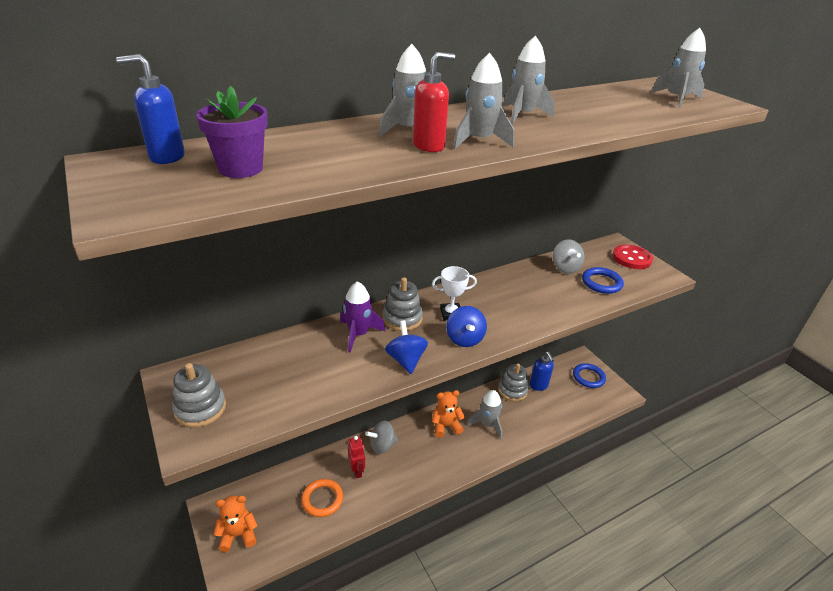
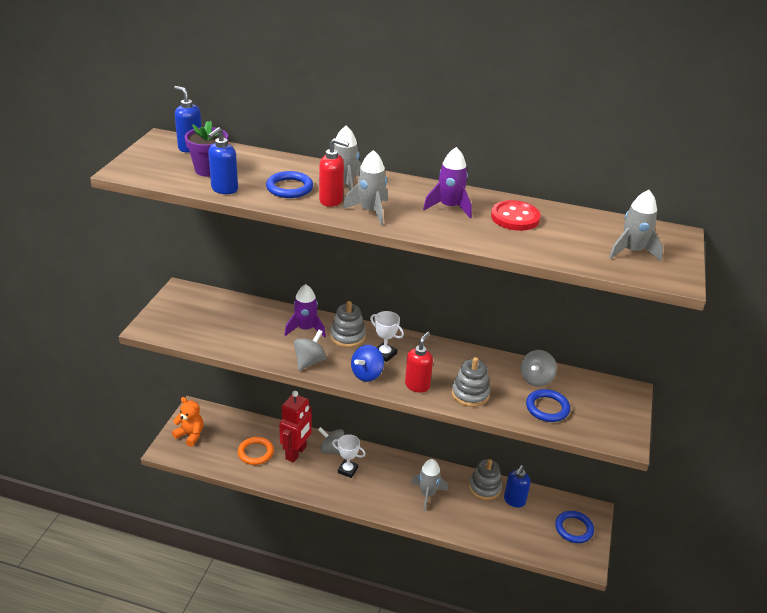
camera: 45 degrees right, 0 degrees up
(200, 408) = (172, 315): grey stacking toy -> grey stacking toy (470, 394)
(302, 179) = (224, 189): none -> blue soap dispenser
(357, 471) = (296, 453): red robot -> red robot, size x1.71
(367, 151) = (289, 188): none -> blue ring
(406, 360) = (309, 361): blue spinning top -> grey spinning top
(413, 452) = (347, 470): none -> white trophy
(445, 426) = (393, 472): orange teddy bear -> none
(510, 322) = (417, 385): none -> red soap dispenser
(522, 115) = (449, 207): grey rocket -> purple rocket
(631, 258) = (618, 409): red button -> red button (515, 217)

